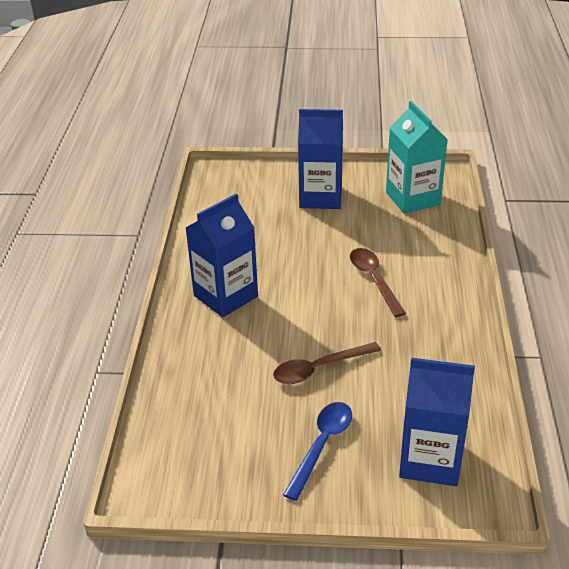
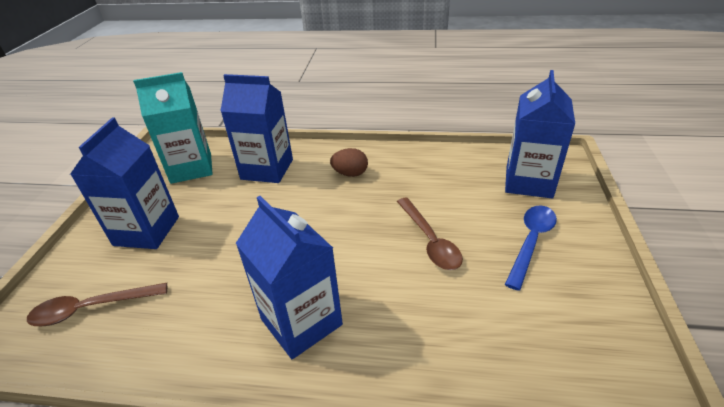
camera: 85 degrees left, 0 degrees up
(322, 445) = (531, 242): blue spoon -> blue spoon turned 90 degrees clockwise
(374, 280) = (305, 199): brown spoon -> brown spoon (91, 308)
(419, 247) = (267, 169): none -> blue carton
(422, 307) = (350, 174): none -> brown egg

